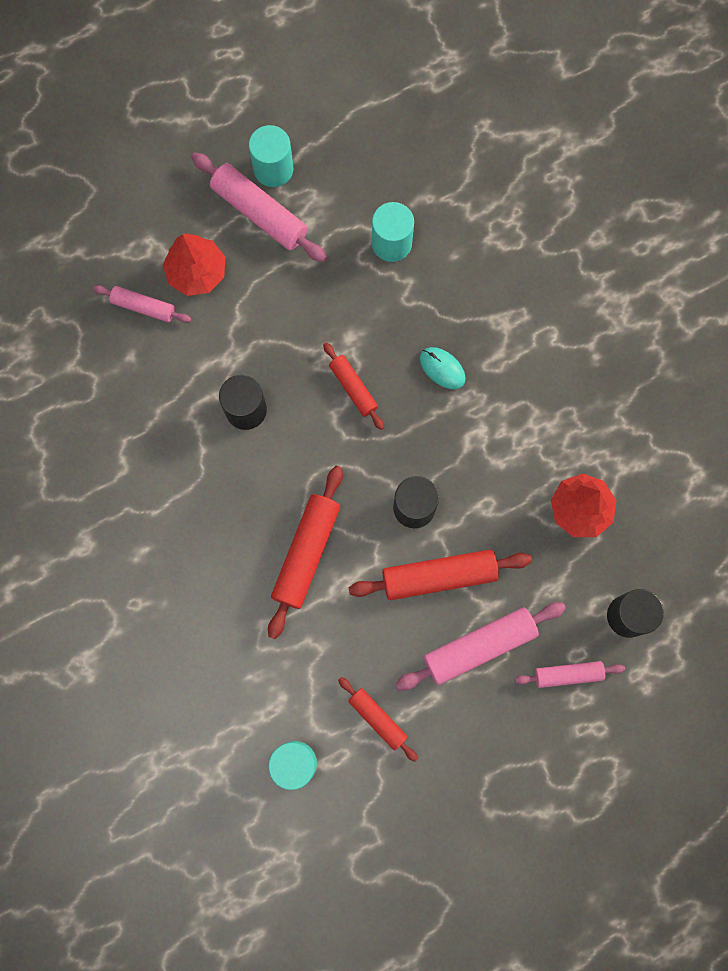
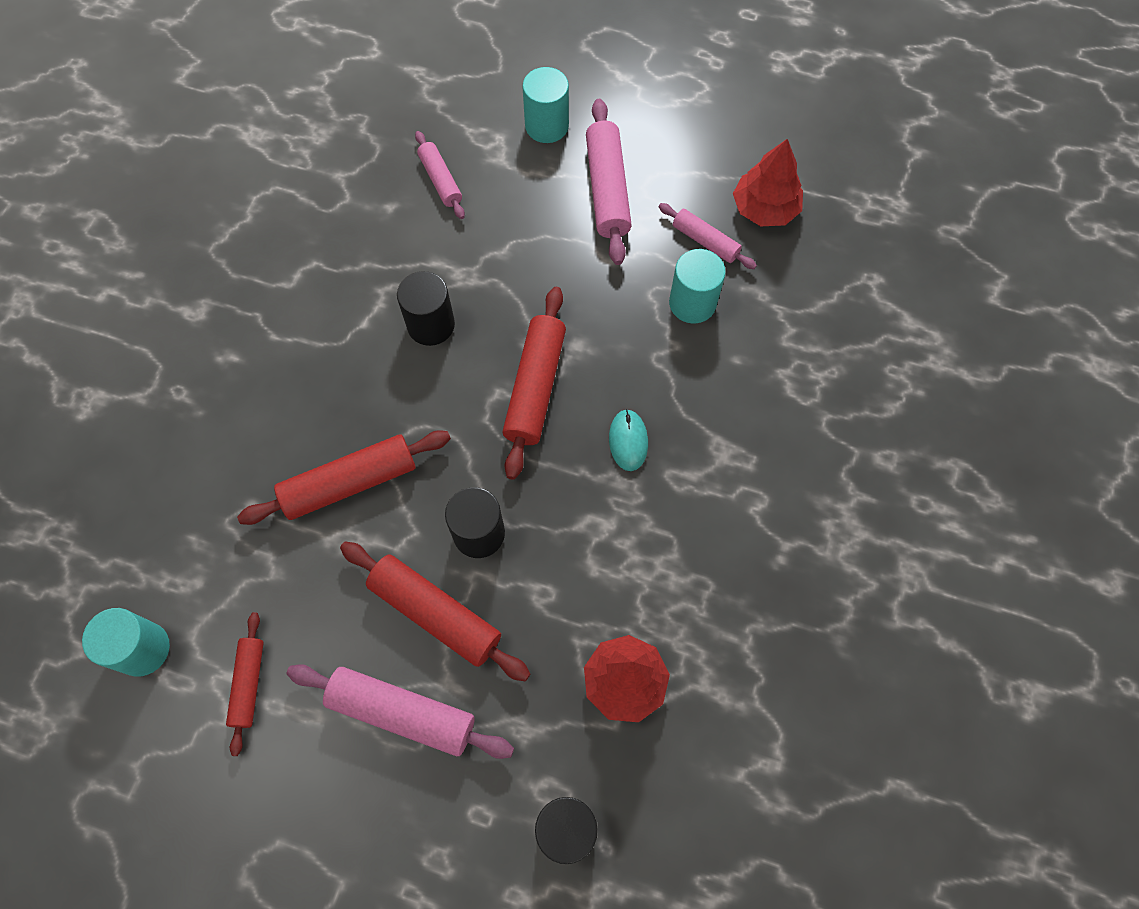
camera: 45 degrees right, 10 degrees down
(197, 272) = (509, 190): red tree -> red tree (764, 208)
(273, 169) = (654, 167): turquoise cylinder -> turquoise cylinder (546, 126)
(353, 388) = (535, 387): red rolling pin -> red rolling pin, size x1.69
(568, 674) = (452, 825): pink rolling pin -> pink rolling pin (705, 241)

